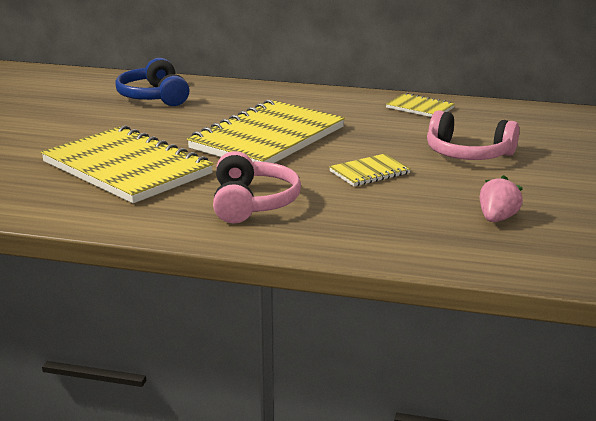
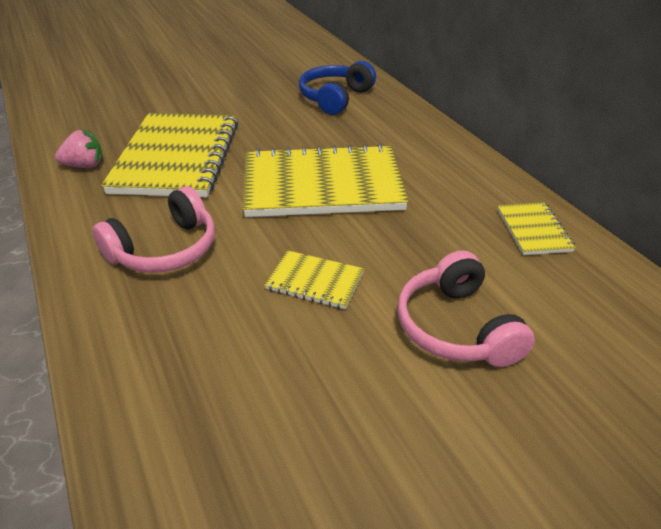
camera: 50 degrees right, 15 degrees up
(497, 219) = (291, 449): pink strawberry -> pink strawberry (84, 165)

